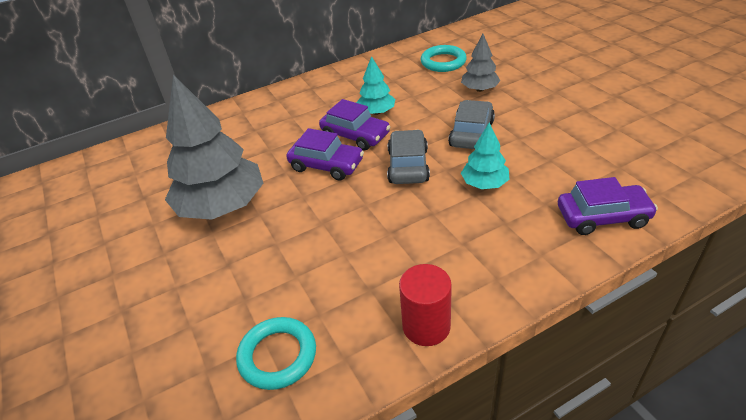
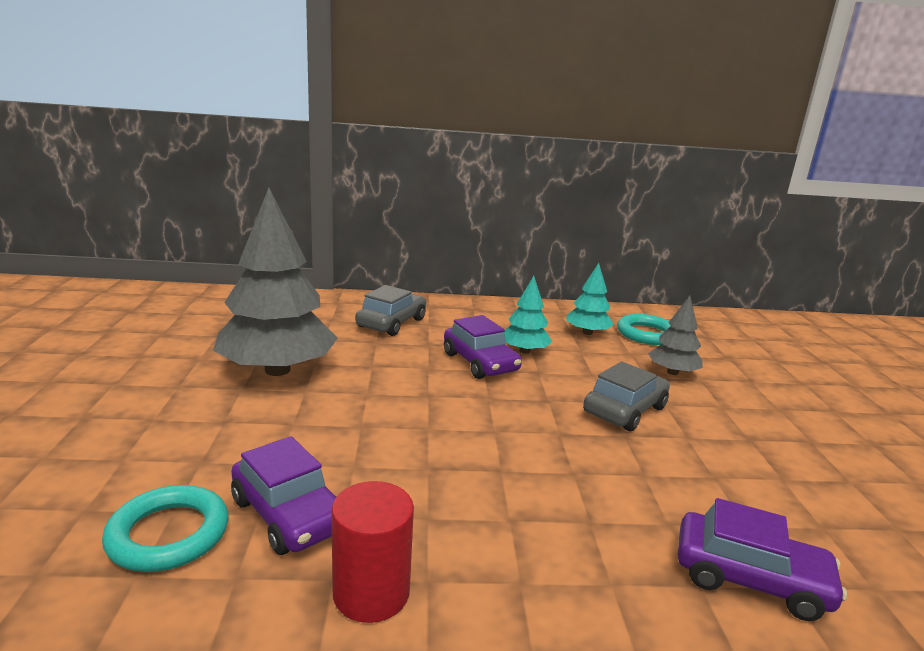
camera: 20 degrees right, 20 degrees down
(326, 165) = (421, 376): purple car -> purple car (289, 514)
(408, 166) = (515, 411): grey car -> grey car (391, 323)
(484, 184) = (597, 467): turquoise tree -> turquoise tree (587, 333)

